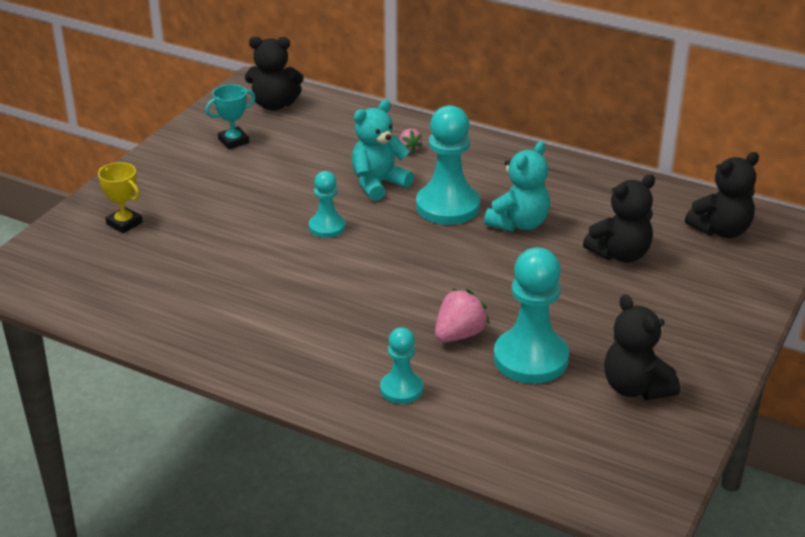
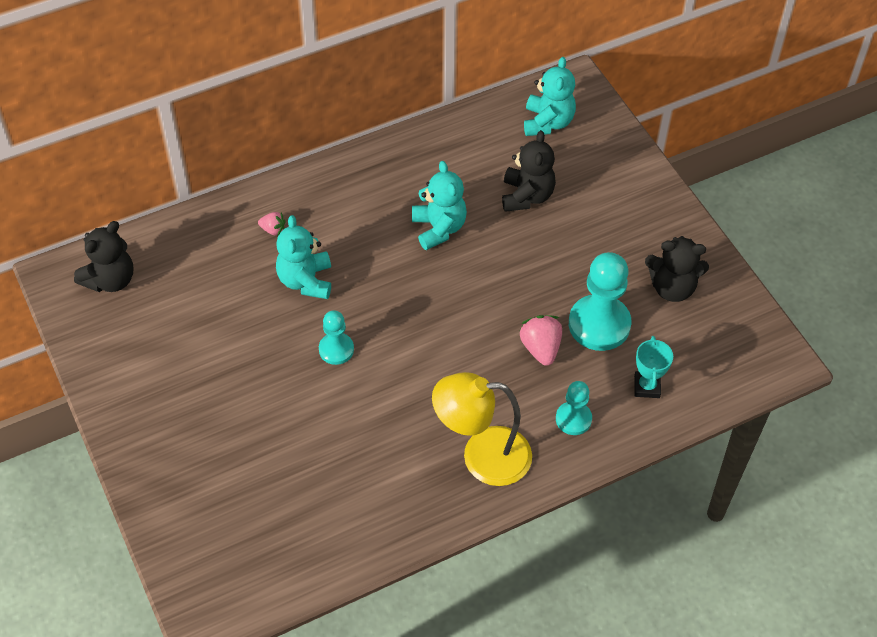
camera: 55 degrees left, 20 degrees up
(124, 223) = (202, 488): yellow trophy -> none
(233, 141) = (143, 342): turquoise trophy -> turquoise trophy (647, 387)
(300, 351) = (482, 456): none -> yellow lamp
(447, 206) = (378, 256): turquoise pawn -> none
(721, 230) = (548, 122): black teddy bear -> turquoise teddy bear

